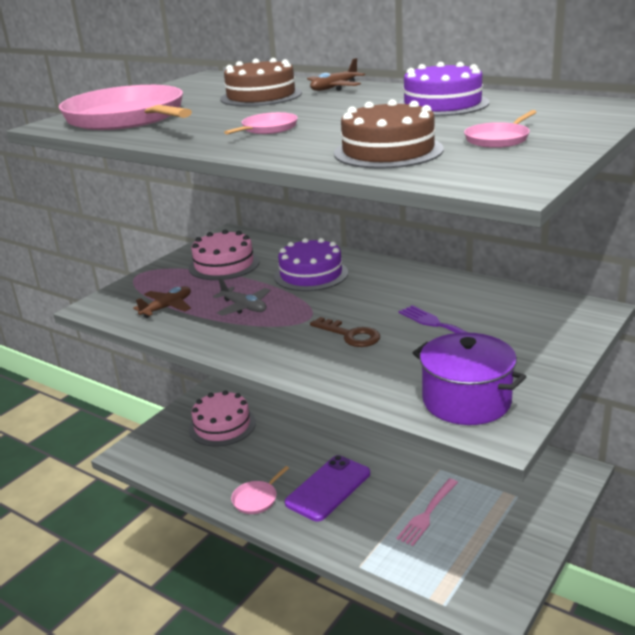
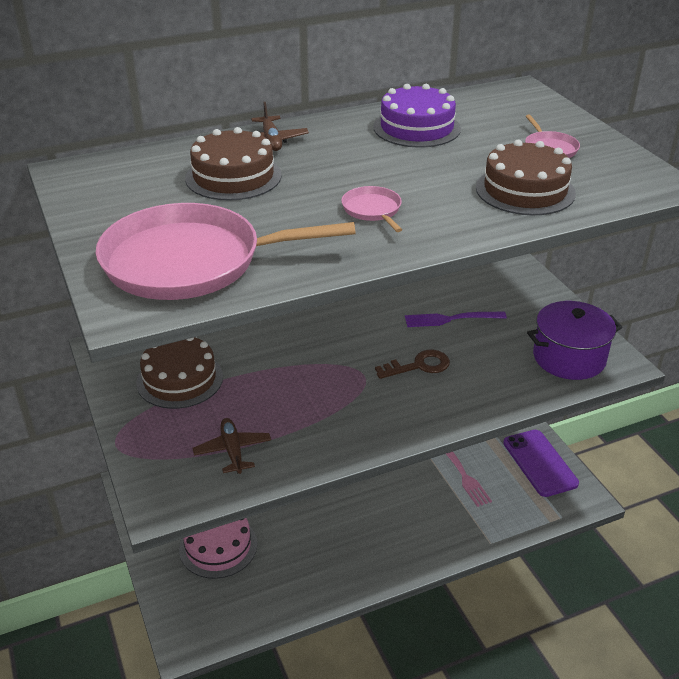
camera: 60 degrees left, 10 degrees up
(224, 264) = (180, 379): pink cake -> brown cake
(244, 307) = (295, 402): grey plane -> none
(256, 499) = (355, 569): pink pan -> none
(311, 274) = (277, 338): purple cake -> none
(328, 488) = (383, 515): purple phone -> purple phone (540, 463)

